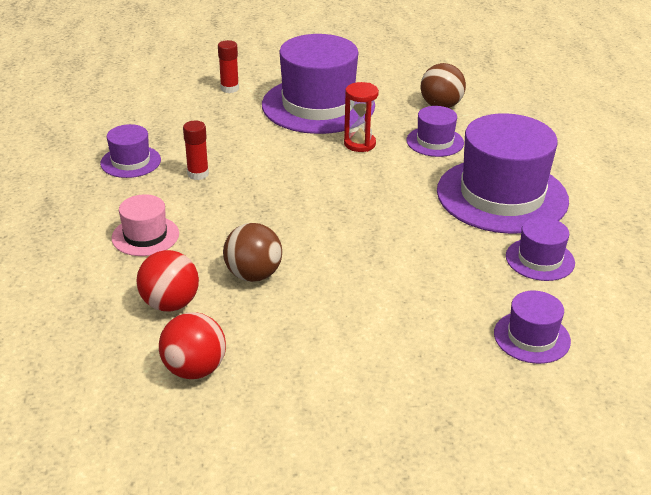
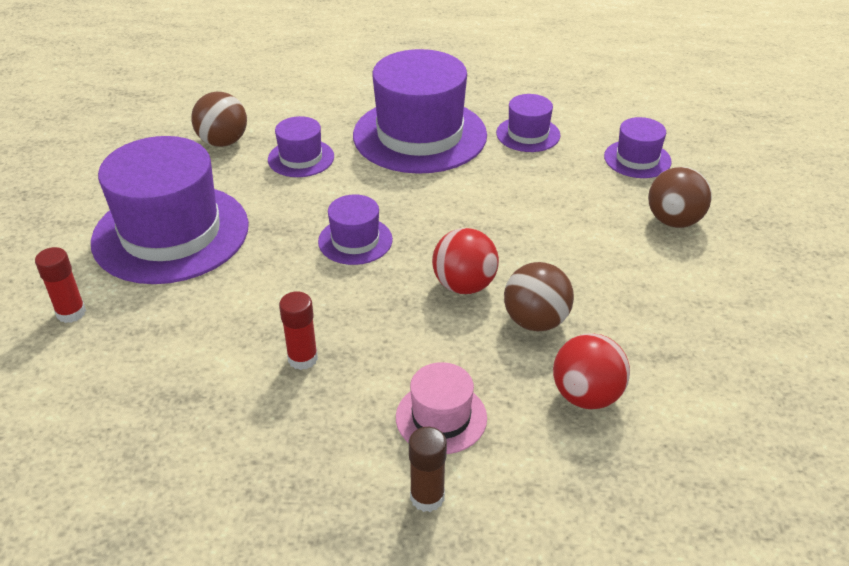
camera: 80 degrees left, 5 degrees up
(76, 236) = (427, 497): none -> brown glue stick
(130, 161) = (241, 433): purple hat -> purple hat (355, 240)
(194, 369) = (699, 378): red ball -> red ball (464, 285)
(359, 144) = (283, 211): red hourglass -> none
(425, 362) = (674, 221): none -> brown ball

